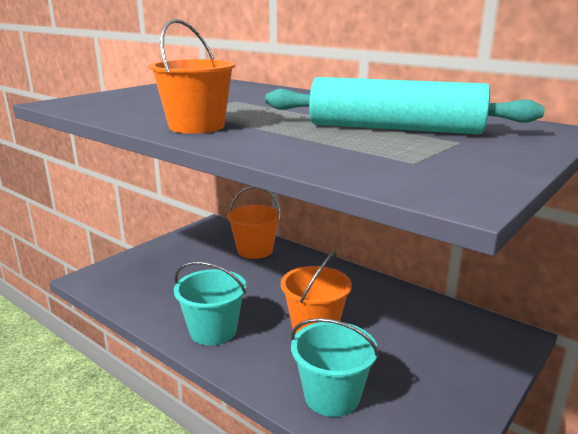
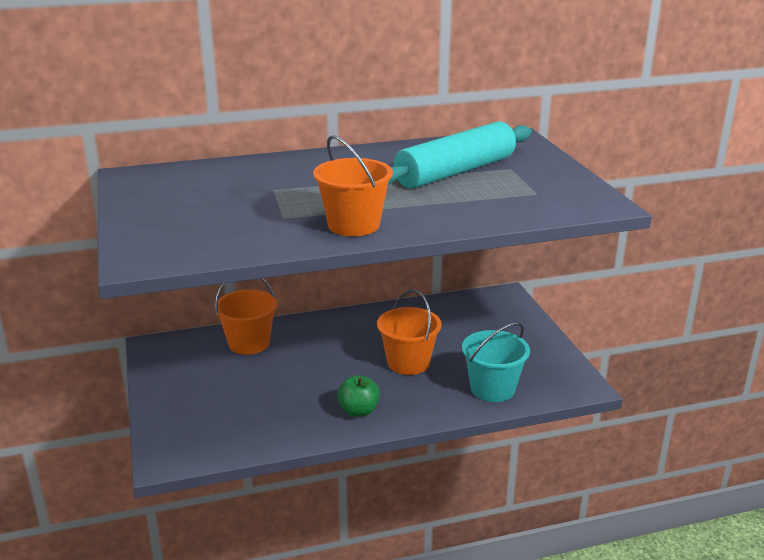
camera: 55 degrees left, 5 degrees up
(213, 331) = (358, 411): turquoise bucket -> green apple

